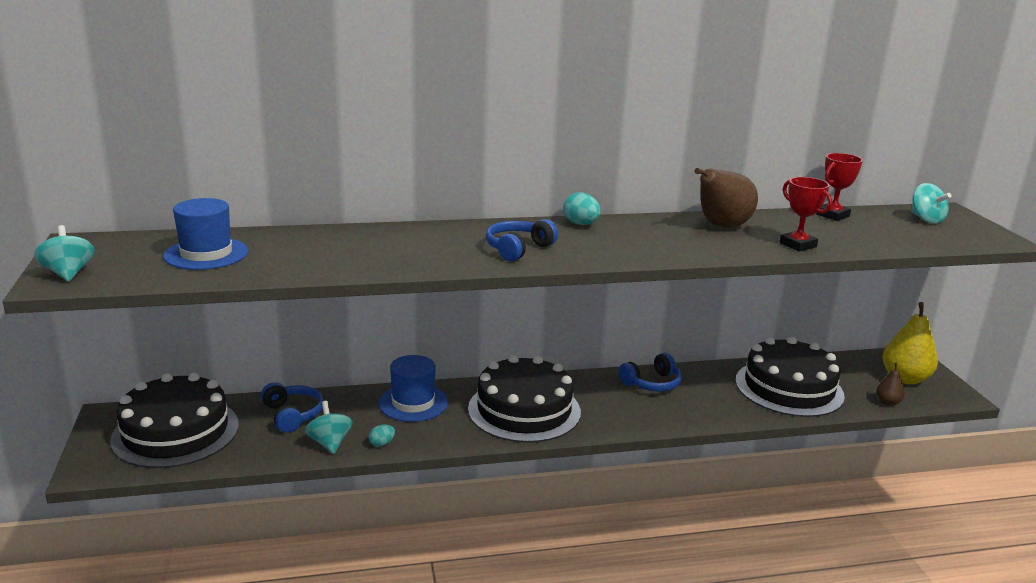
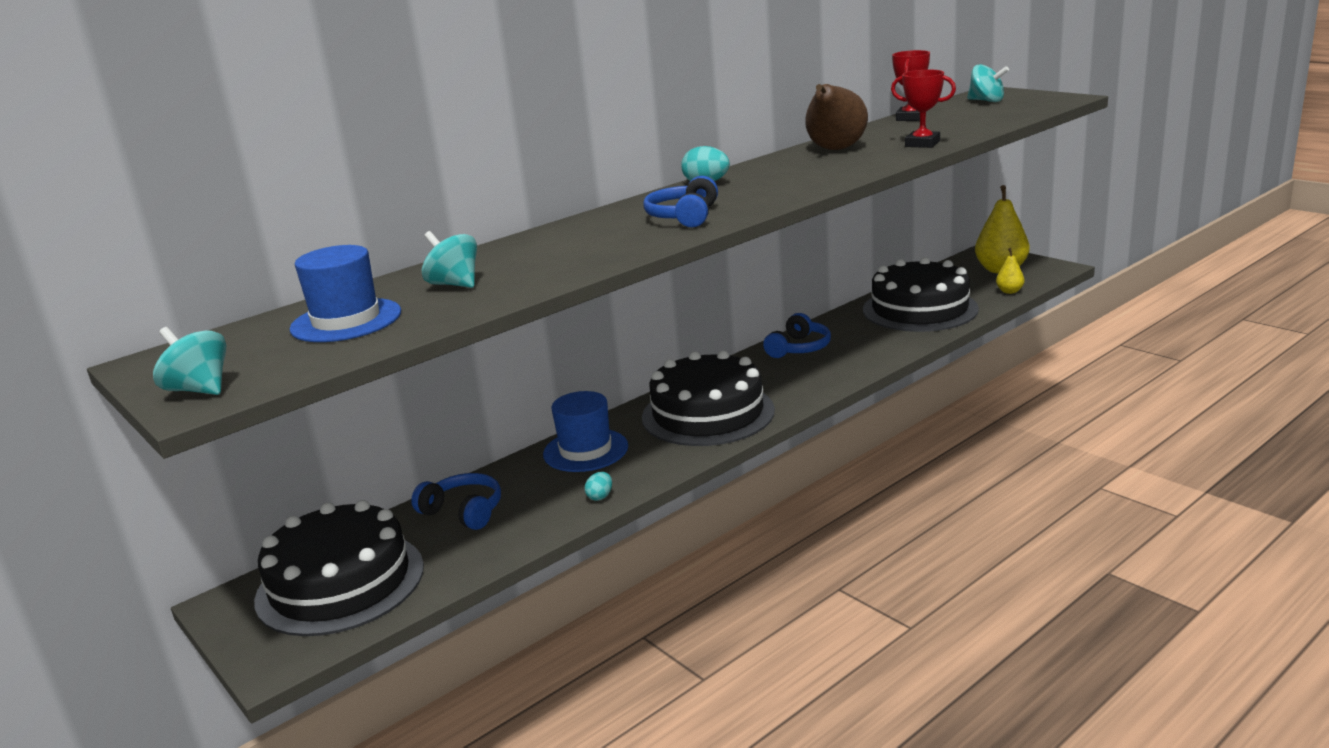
camera: 25 degrees left, 0 degrees up
(329, 443) = (542, 519): turquoise spinning top -> turquoise spinning top (454, 284)
(887, 402) = (1009, 291): brown pear -> yellow pear

